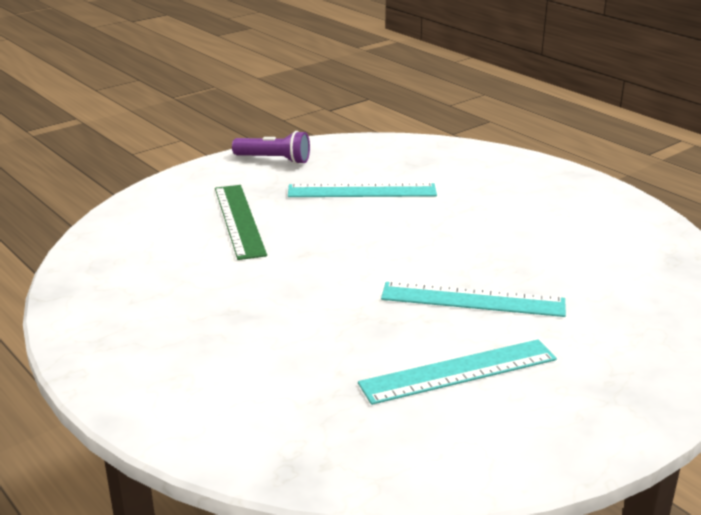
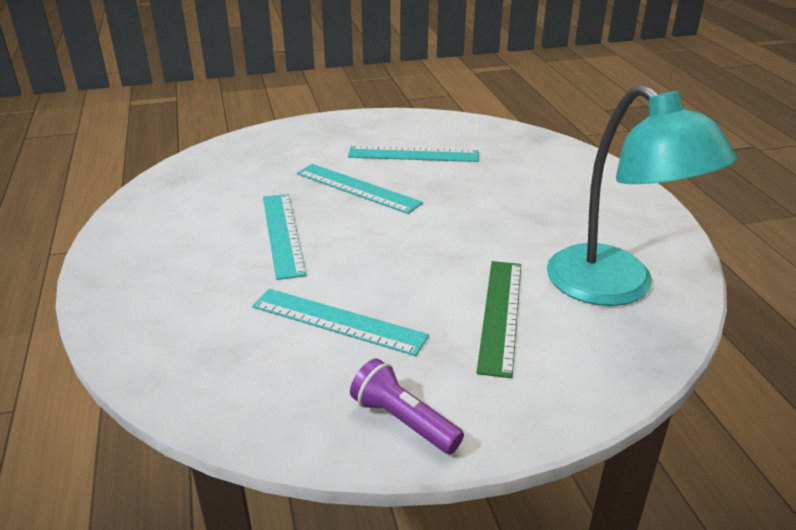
camera: 155 degrees left, 5 degrees up
(141, 261) = (616, 287): none -> turquoise lamp
(484, 235) = (282, 234): none -> turquoise ruler

